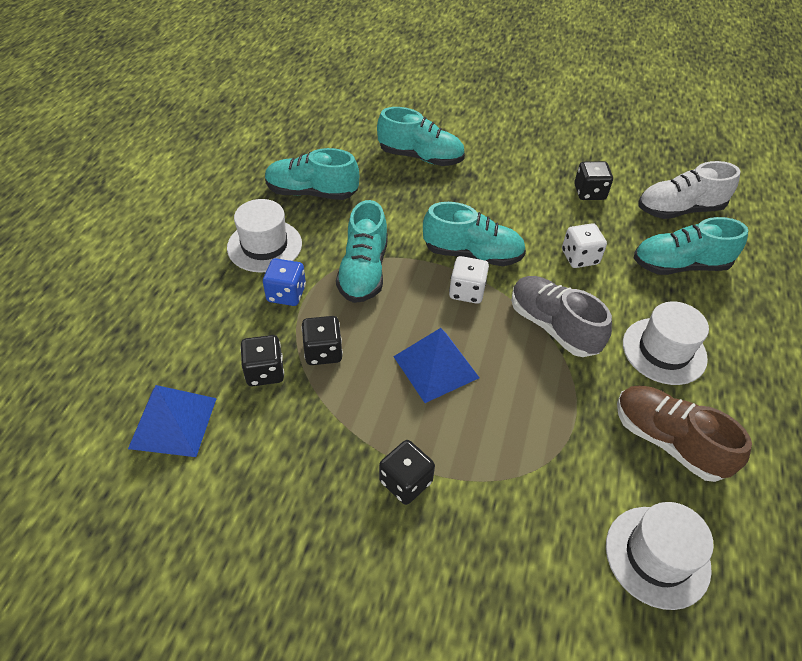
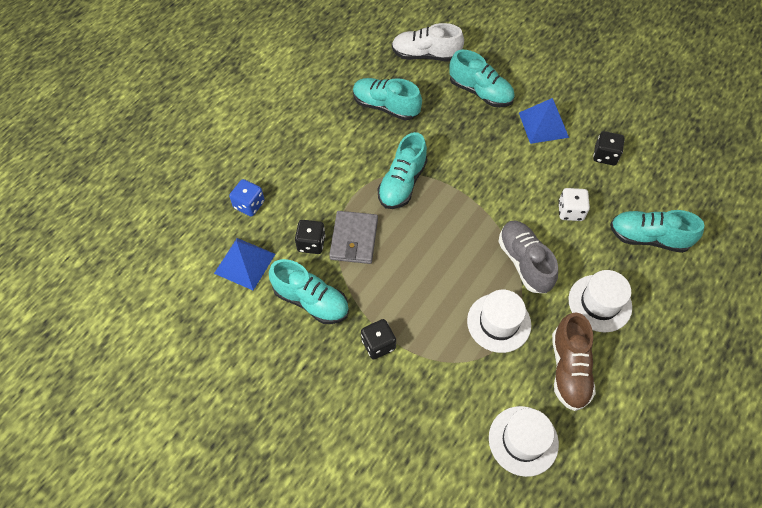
camera: 20 degrees right, 10 degrees up
(264, 246) = (338, 145): white hat -> white hat (499, 322)
(286, 294) = (342, 188): blue dice -> blue dice (249, 205)
(323, 352) = (354, 239): black dice -> grey wallet
(436, 367) = (427, 271): blue pyramid -> blue pyramid (543, 125)
(467, 291) = (471, 218): white dice -> none
(472, 254) = (488, 188): turquoise shoe -> turquoise shoe (311, 301)
(668, 441) = (569, 369): brown shoe -> brown shoe turned 150 degrees counterclockwise
(679, 210) = (673, 189): white shoe -> white shoe (425, 55)

